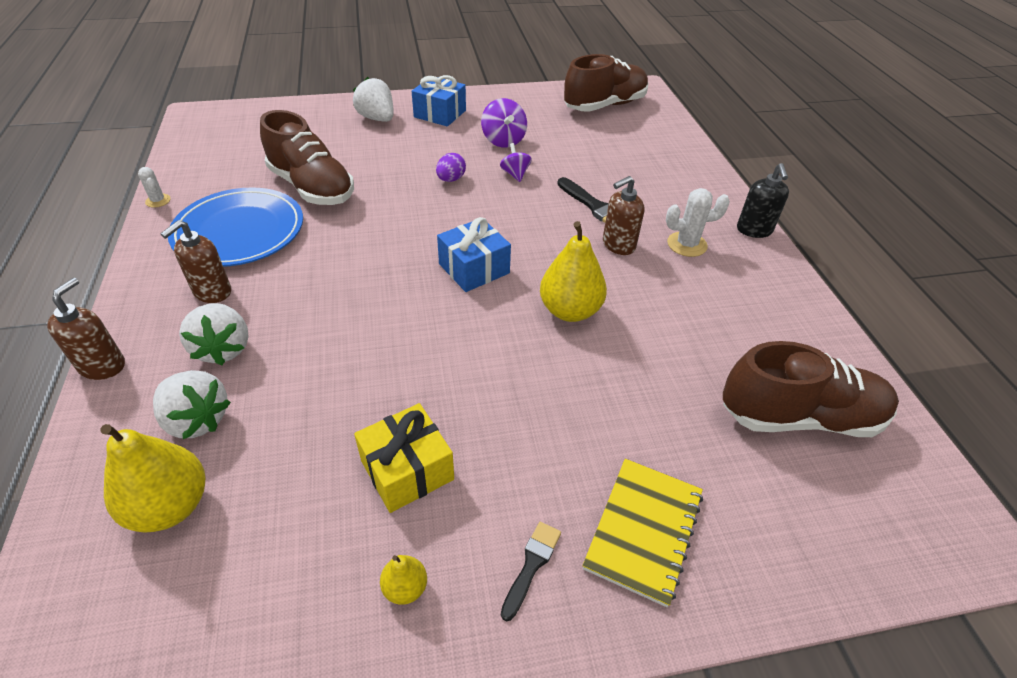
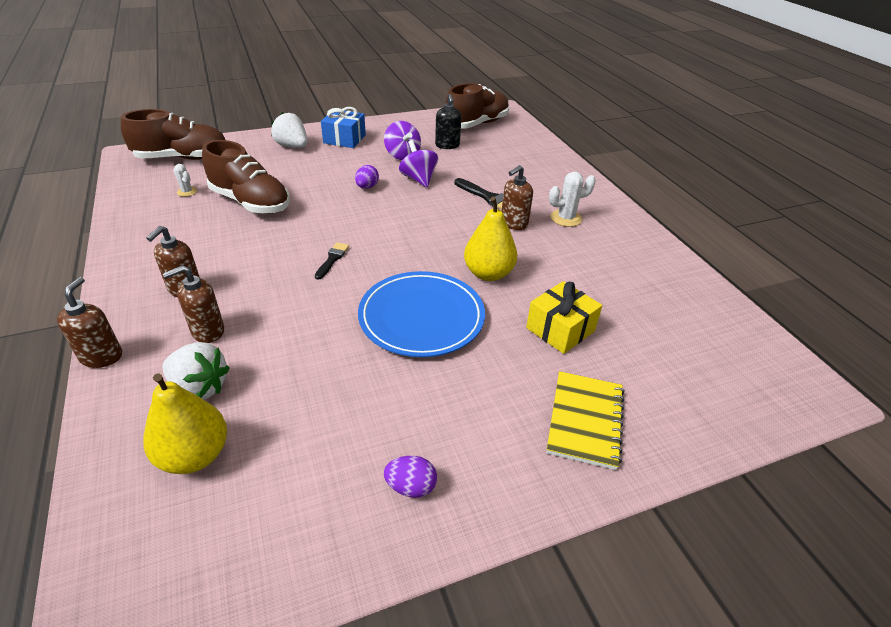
camera: 10 degrees left, 5 degrees down
(158, 201) = (115, 224): white cactus -> white cactus (187, 192)
(223, 348) = (207, 331): white strawberry -> brown soap dispenser
(239, 231) = (196, 241): blue plate -> blue plate (421, 317)
(405, 587) = (411, 487): yellow pear -> purple egg
(407, 470) = (389, 402): yellow gift -> yellow gift (560, 329)
(474, 268) = (403, 251): blue gift -> none
(515, 174) = (418, 179): purple spinning top -> purple spinning top, size x1.55
(531, 565) = (506, 456): black brush -> black brush (332, 259)
(754, 230) = (613, 204): black soap dispenser -> black soap dispenser (447, 145)
(799, 417) = (679, 328): brown shoe -> brown shoe (182, 158)

